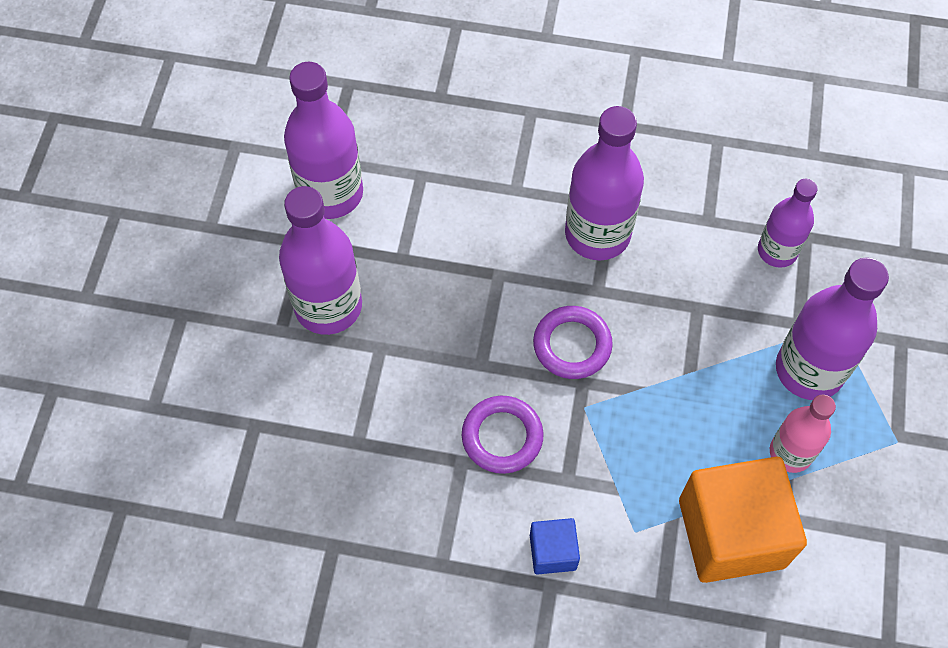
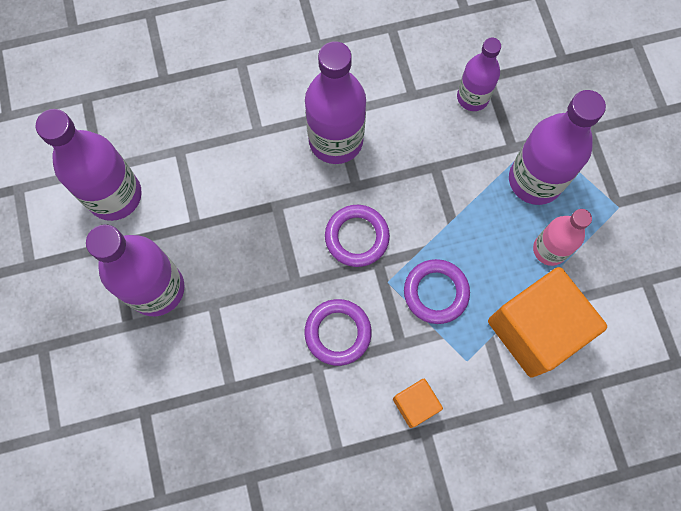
camera: 25 degrees left, 10 degrees up
(553, 552) = (415, 404): blue cube -> orange cube
(634, 442) = (436, 292): none -> purple ring

